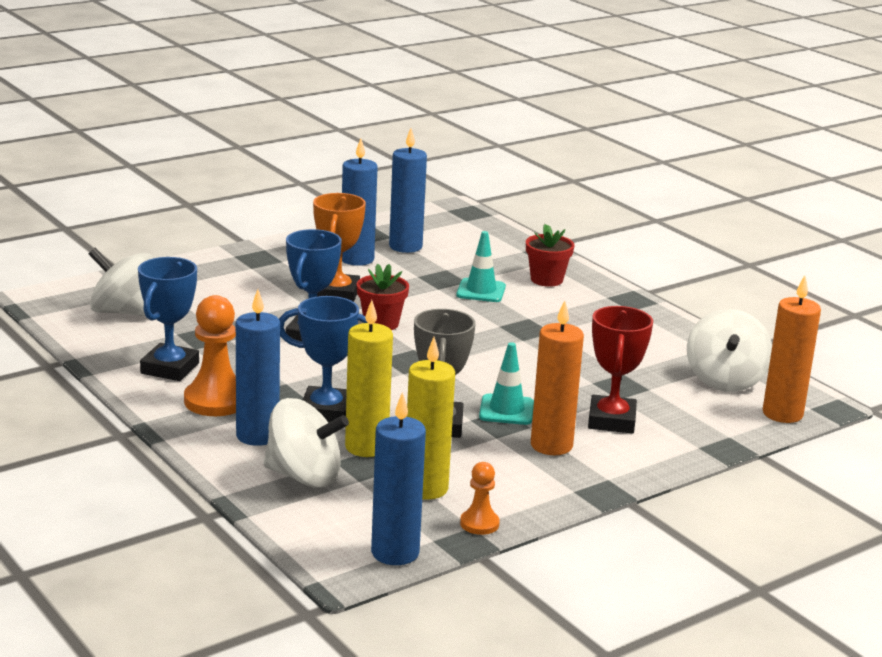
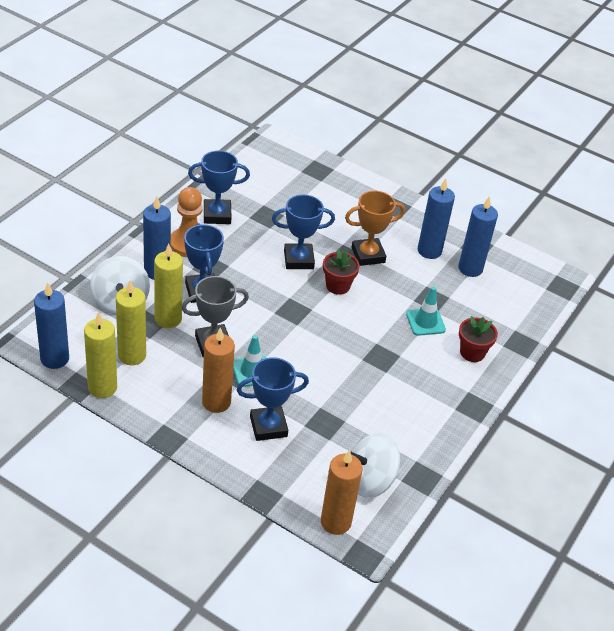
camera: 65 degrees right, 20 degrees up
(123, 312) = (276, 176): white spinning top -> none
(479, 524) = (102, 387): orange pawn -> yellow candle
(611, 420) = (268, 426): red trophy -> blue trophy

